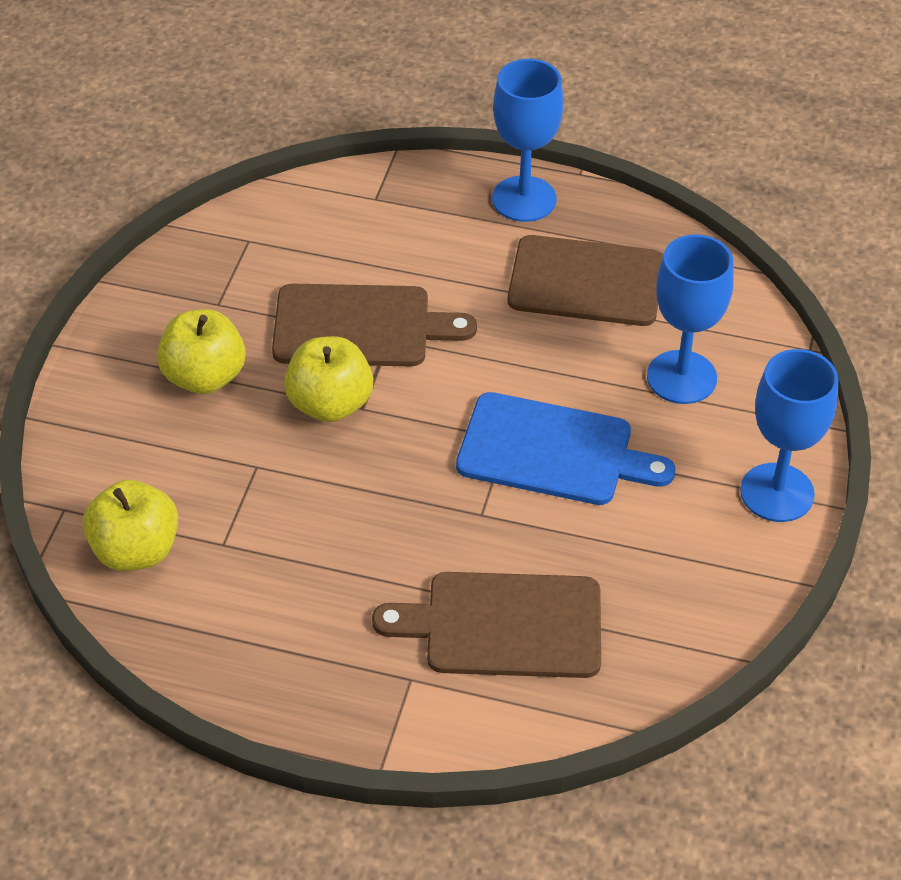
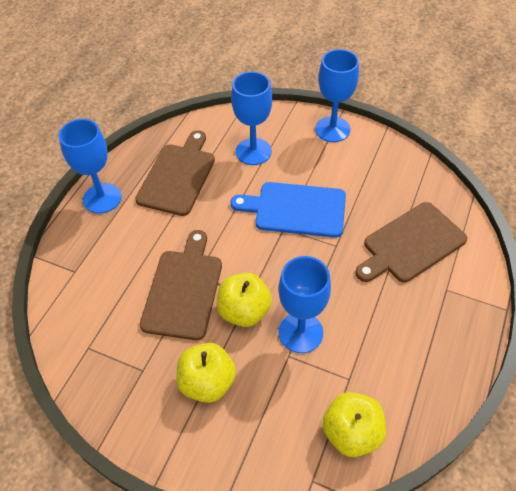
camera: 80 degrees left, 5 degrees up
(299, 478) = (300, 332): none -> blue goblet
(504, 625) = (411, 244): brown cutting board -> brown cutting board turned 45 degrees clockwise
(553, 451) = (296, 209): blue cutting board -> blue cutting board turned 105 degrees counterclockwise

